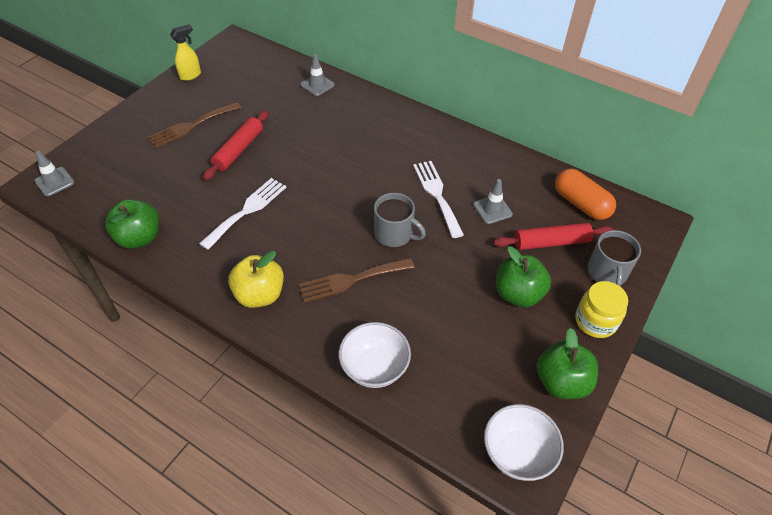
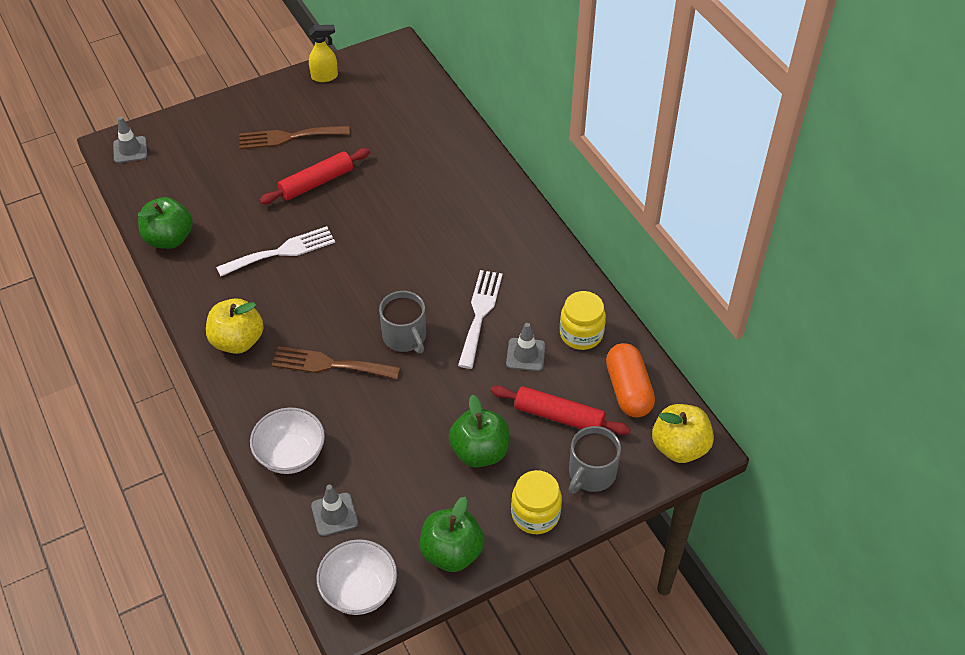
camera: 30 degrees right, 0 degrees up
(317, 85) = (448, 137): grey traffic cone -> grey traffic cone (334, 514)
(518, 180) = (581, 334): none -> yellow jar
(646, 227) = (679, 447): none -> yellow apple

